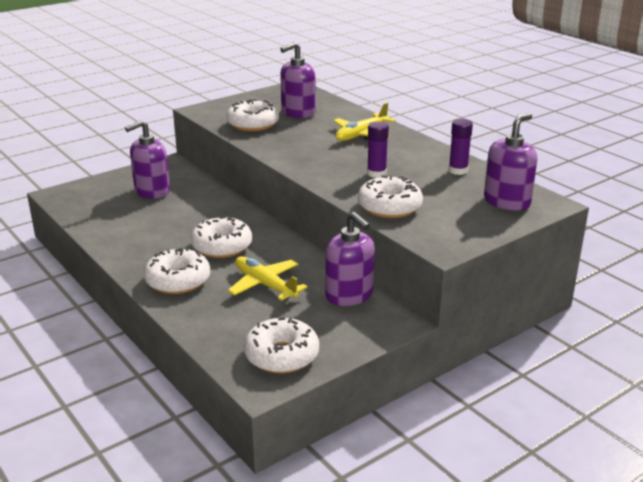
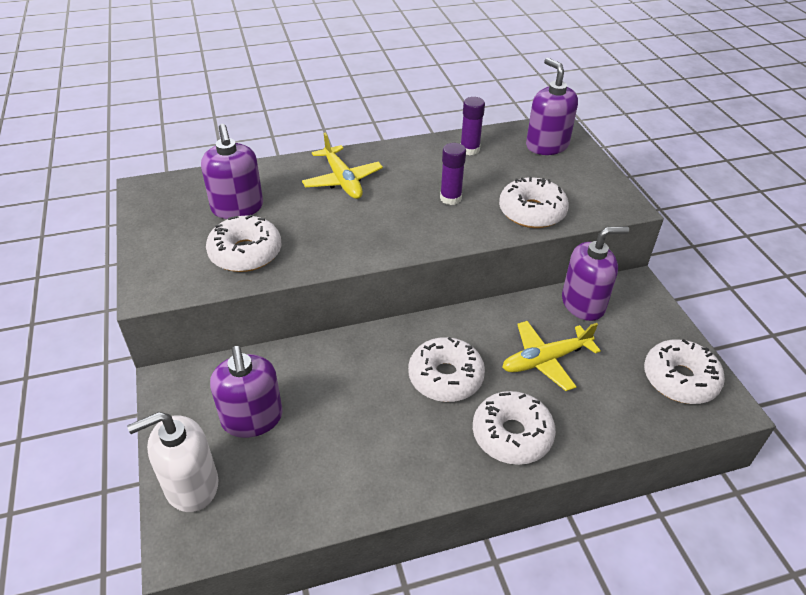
camera: 70 degrees left, 15 degrees up
(96, 187) = (191, 485): none -> white soap dispenser

